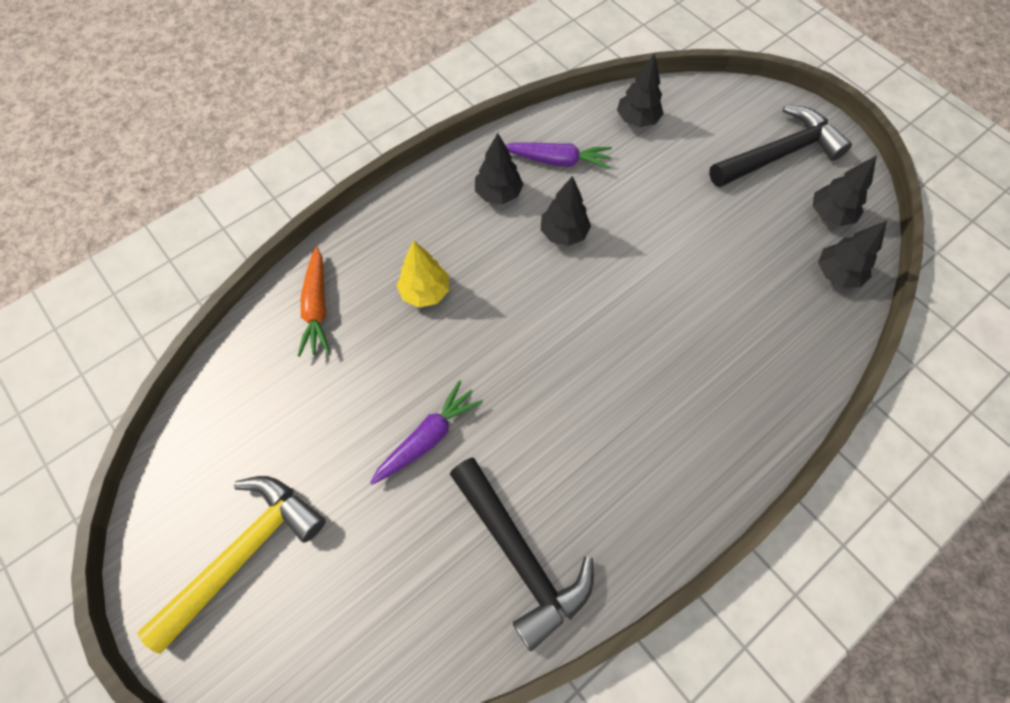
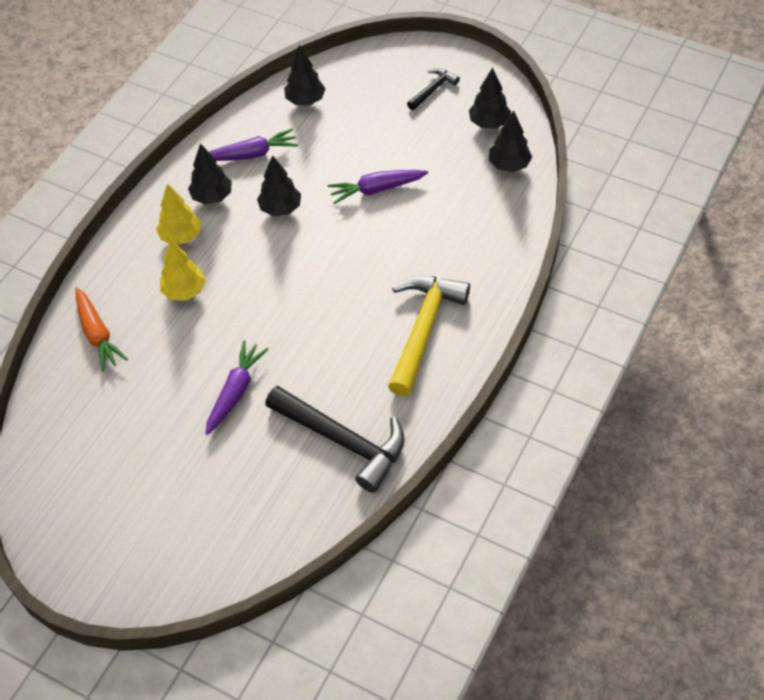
camera: 20 degrees left, 10 degrees down
(245, 552) = (127, 520): yellow hammer -> yellow hammer (423, 329)
(448, 227) = (181, 236): none -> yellow tree
(675, 249) = (376, 189): none -> purple carrot
(779, 154) = (433, 89): black hammer -> black hammer, size x0.50

